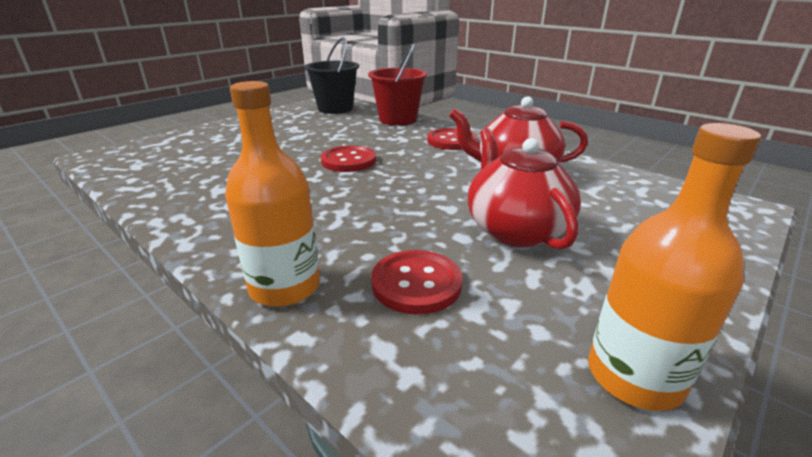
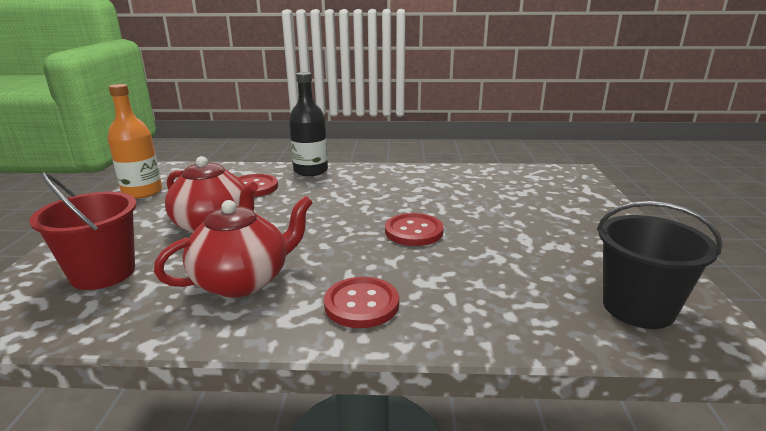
camera: 140 degrees right, 5 degrees down
(285, 287) = (310, 171): orange bottle -> black bottle
(398, 119) = (504, 323): red bucket -> red bucket (103, 273)

